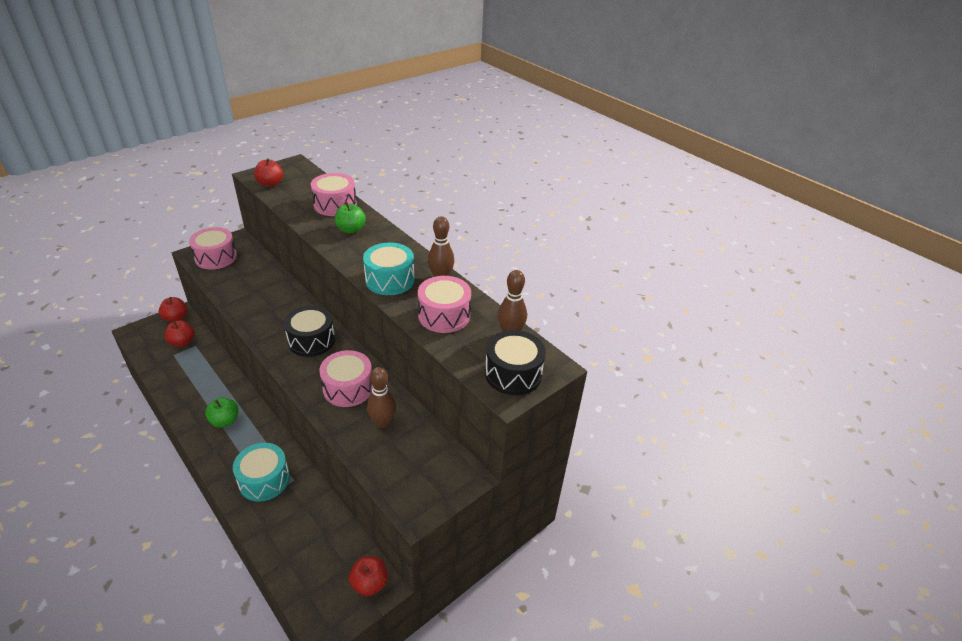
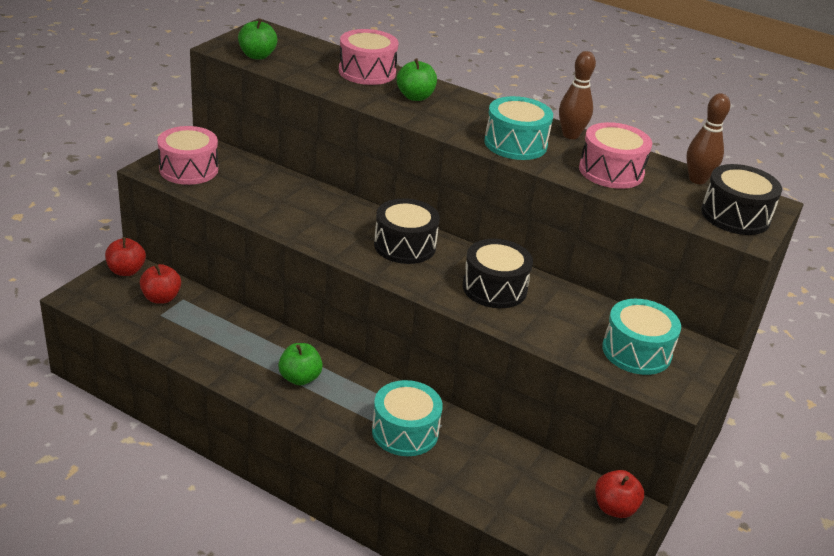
camera: 20 degrees left, 5 degrees down
(270, 184) = (257, 56): red apple -> green apple
(348, 388) = (494, 288): pink drum -> black drum
(382, 422) = (565, 315): brown bowling pin -> none
(413, 466) = (636, 351): none -> turquoise drum

